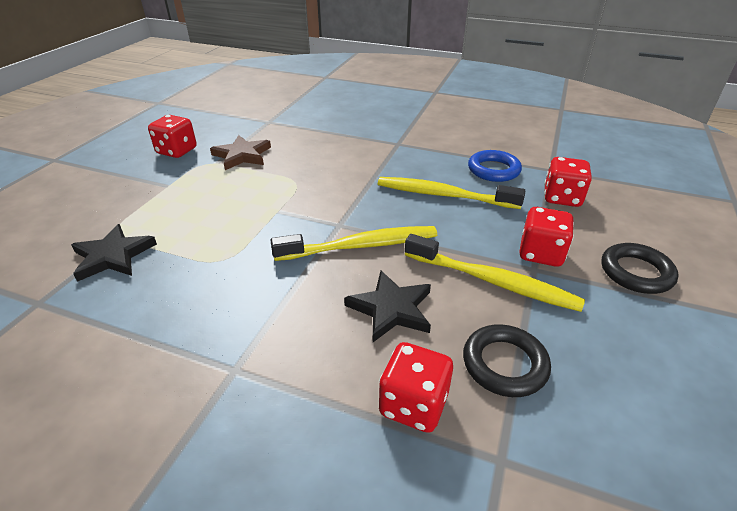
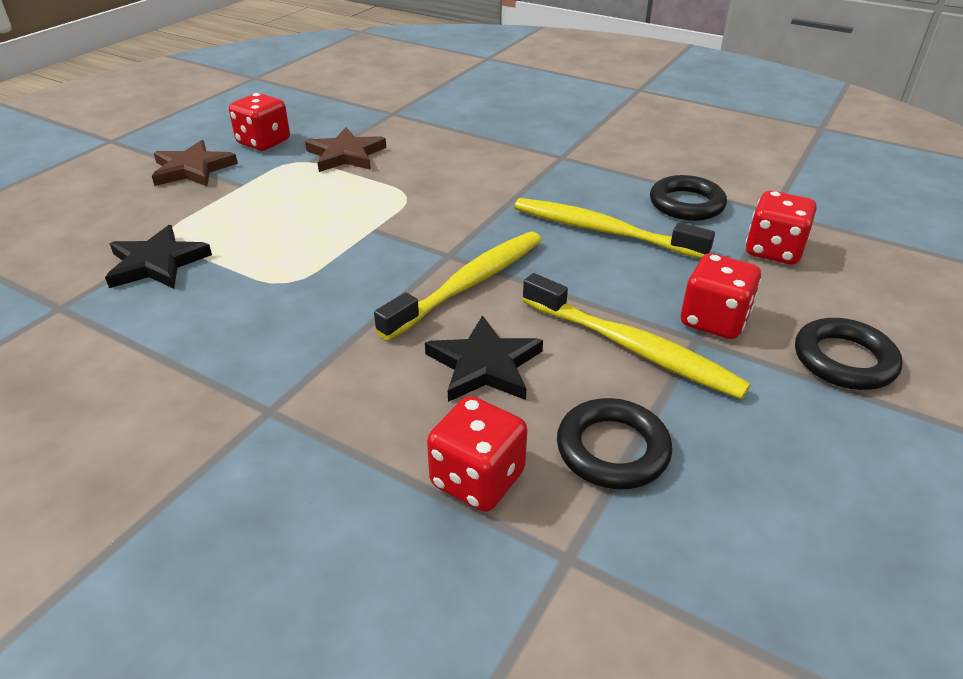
camera: 10 degrees right, 0 degrees up
(125, 177) = (192, 169): none -> brown star
(360, 246) = (468, 284): yellow toothbrush -> yellow toothbrush turned 45 degrees counterclockwise
(493, 170) = (686, 204): blue ring -> black ring

